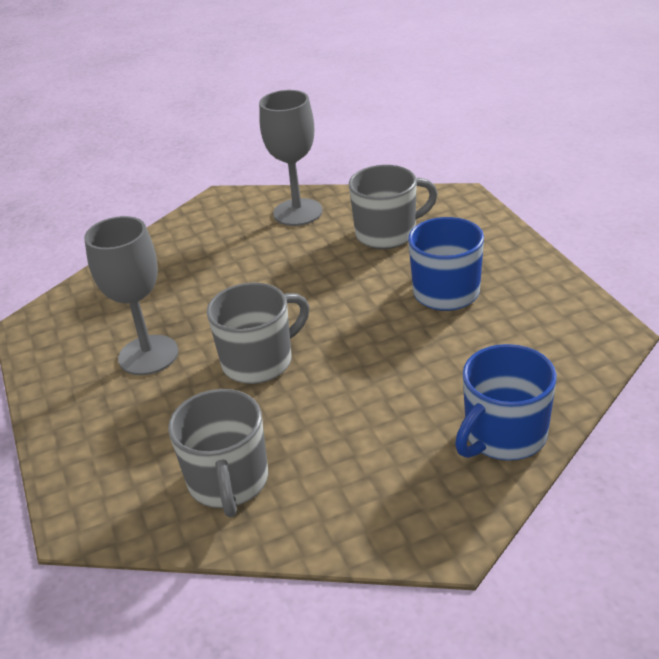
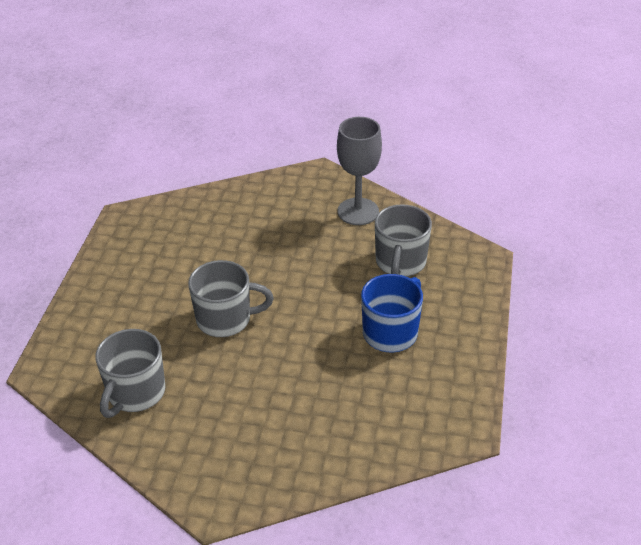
camera: 30 degrees right, 5 degrees up
(148, 355) = (168, 277): grey goblet -> none
(388, 234) = (400, 263): grey mug -> grey mug turned 90 degrees clockwise
(504, 436) = (316, 461): blue mug -> none

